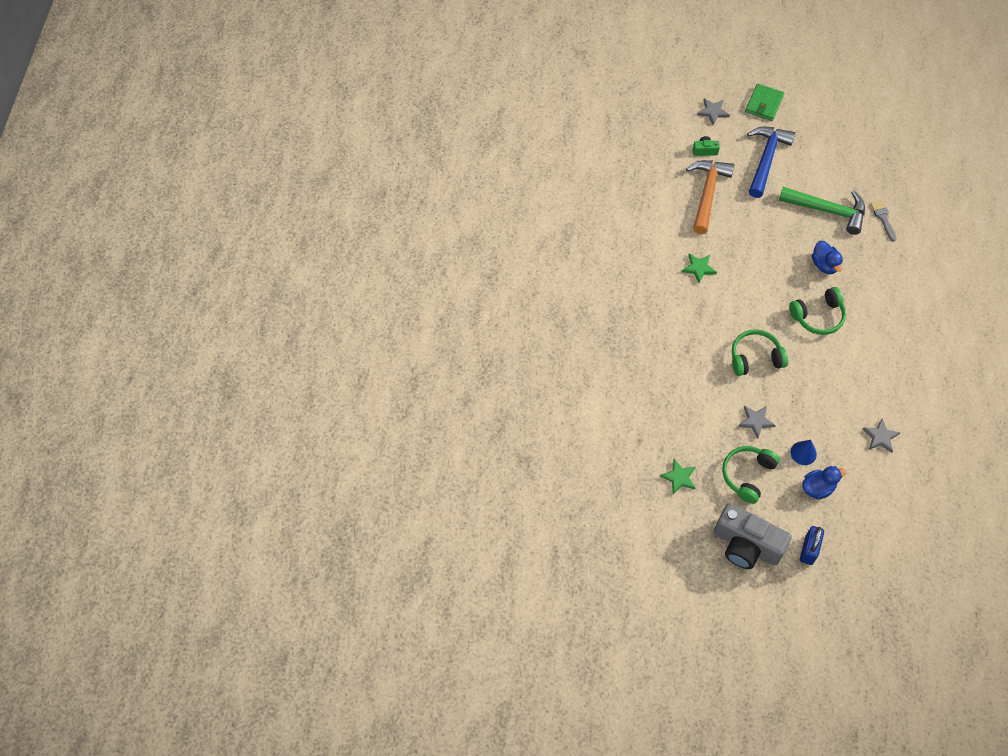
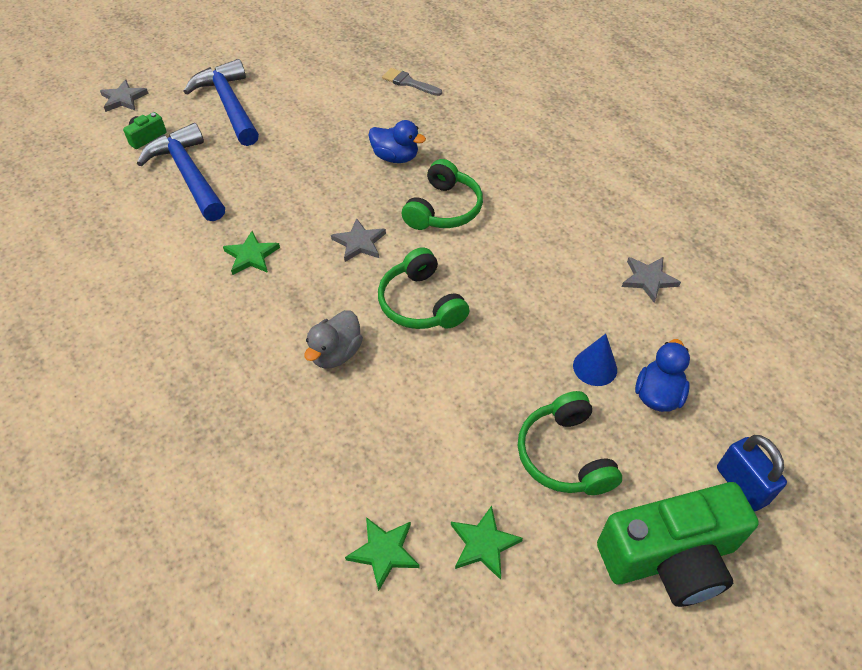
camera: 45 degrees left, 10 degrees down
(638, 447) = (384, 552): none -> green star
(694, 350) = (336, 353): none -> grey duck
(707, 193) = (189, 174): orange hammer -> blue hammer
(746, 545) = (669, 558): grey camera -> green camera
(755, 357) = (421, 303): green headphones -> green headphones turned 60 degrees counterclockwise
(756, 421) = (501, 377): grey star -> grey star (359, 243)
(764, 104) = (179, 62): green wallet -> none
(827, 210) = (345, 109): green hammer -> none

